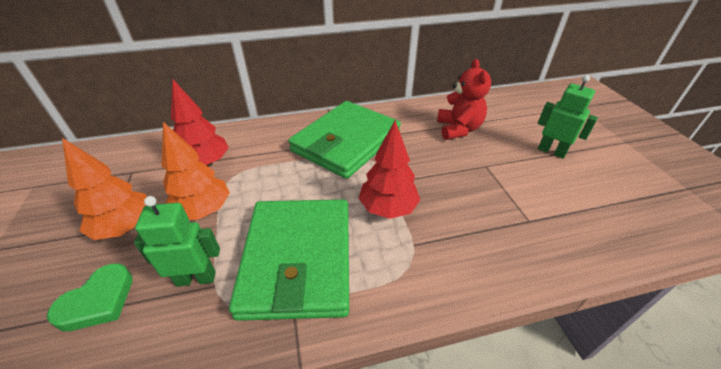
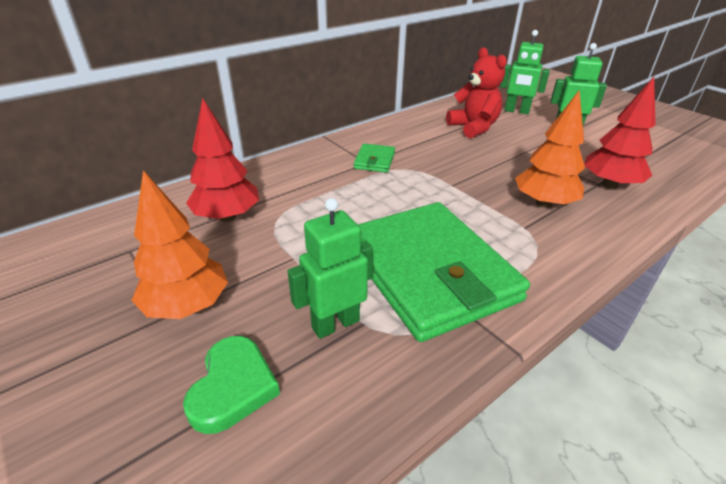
camera: 25 degrees left, 5 degrees down
(203, 210) = (275, 261): orange tree -> orange tree (543, 203)
(346, 142) = (374, 160): green wallet -> green wallet, size x0.40
(388, 208) = (473, 206): red tree -> red tree (609, 185)
(516, 120) = (516, 111): none -> green robot

